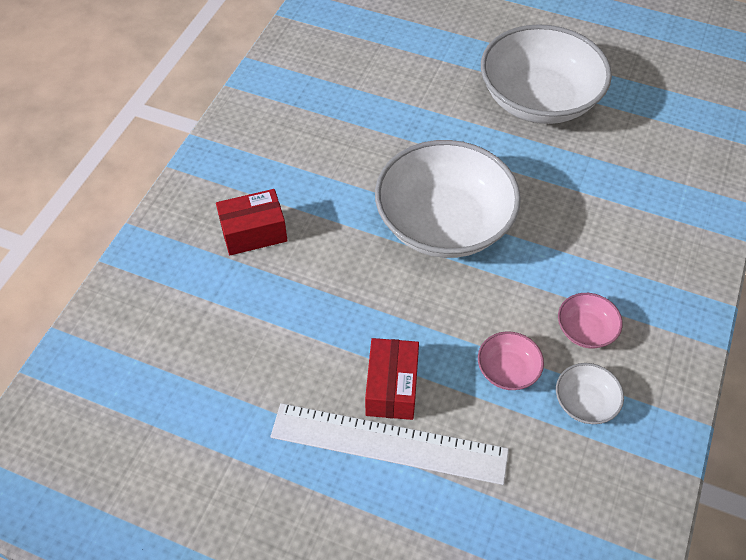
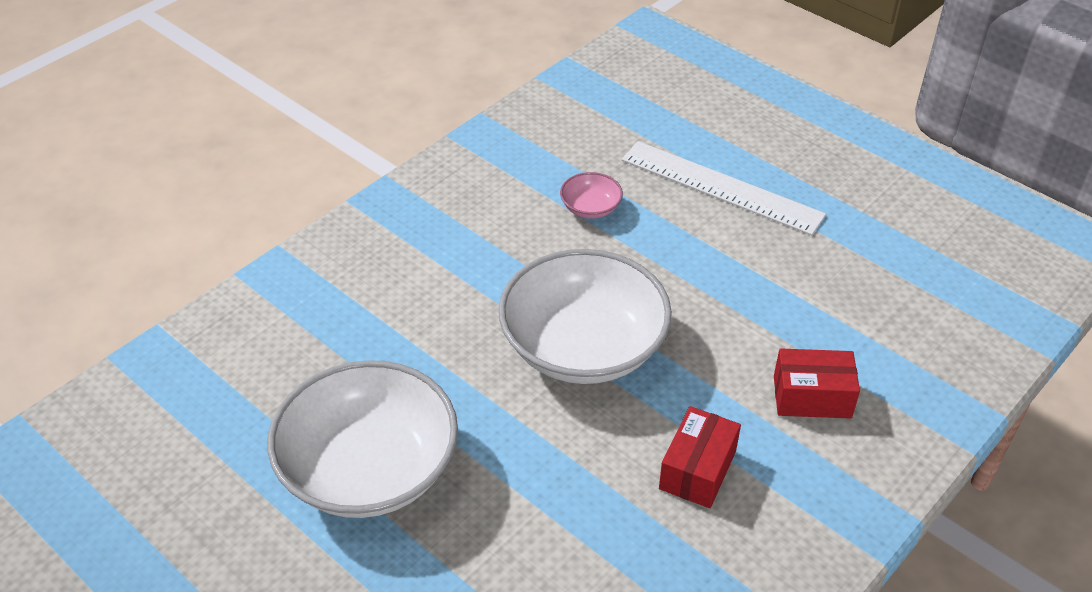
camera: 160 degrees left, 10 degrees down
(392, 387) = (703, 222): red box -> red box (697, 470)
(585, 330) = (499, 217): pink bowl -> none
(585, 402) = (537, 171): white bowl -> none

